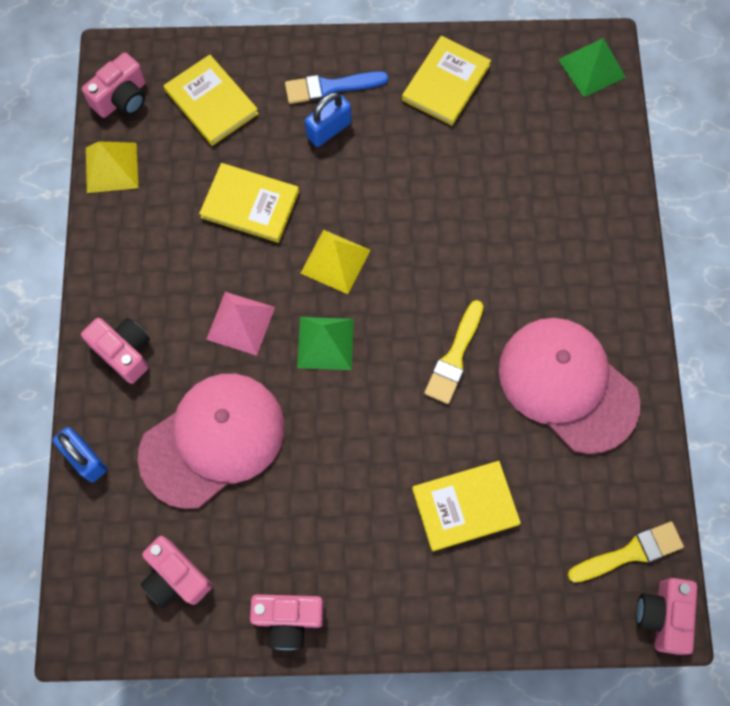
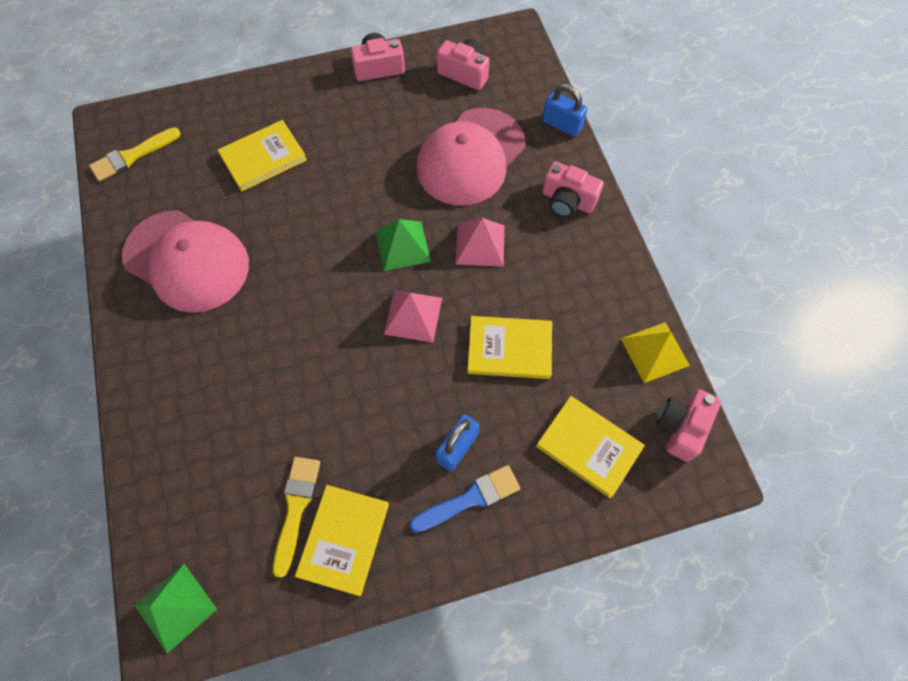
camera: 165 degrees right, 5 degrees down
(335, 261) = (413, 315): yellow pyramid -> pink pyramid
(454, 357) = (288, 260): yellow brush -> yellow brush (296, 508)
(662, 616) = (108, 124): pink camera -> none

